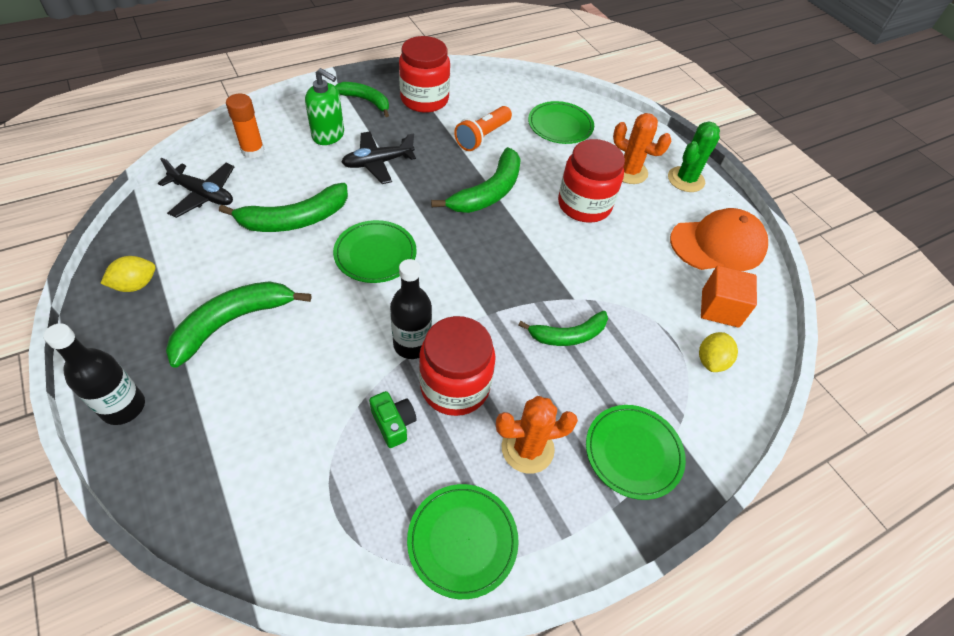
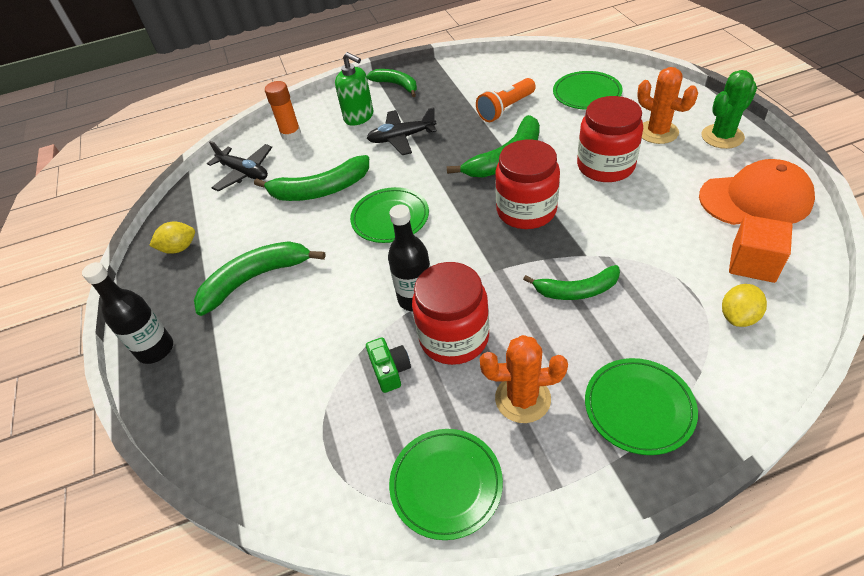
camera: 20 degrees right, 5 degrees down
(424, 99) = (452, 80): red jar -> red jar (526, 210)

